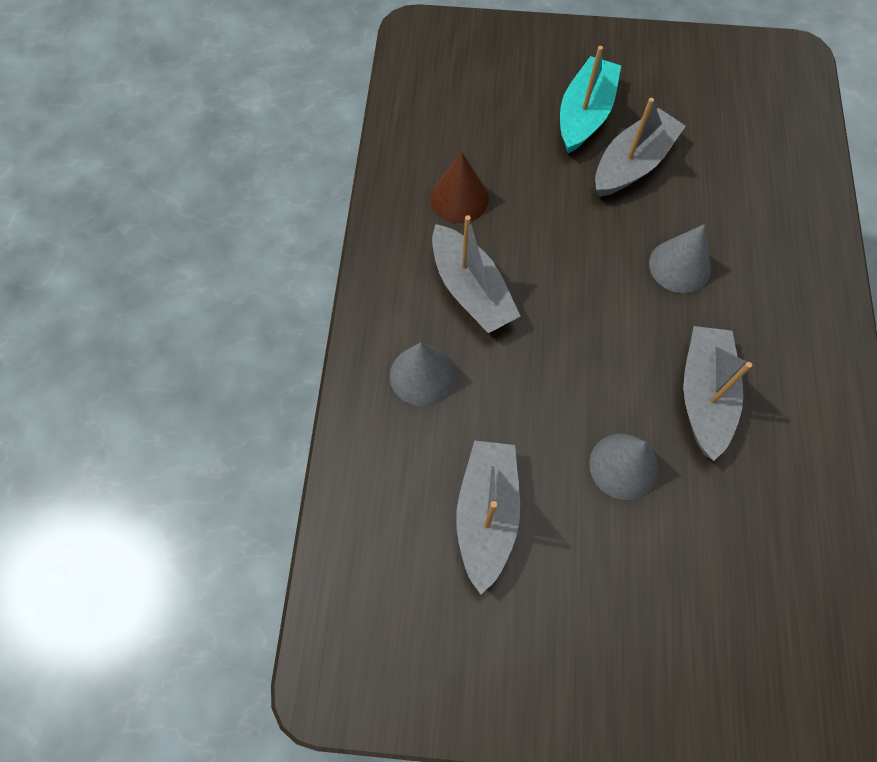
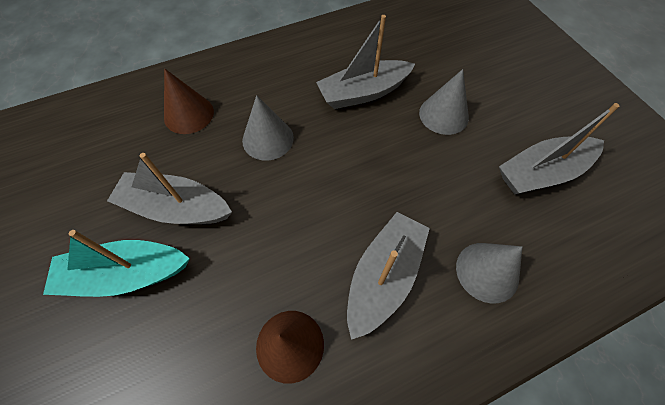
camera: 120 degrees left, 5 degrees down
(752, 208) = (189, 114): none -> brown cone

